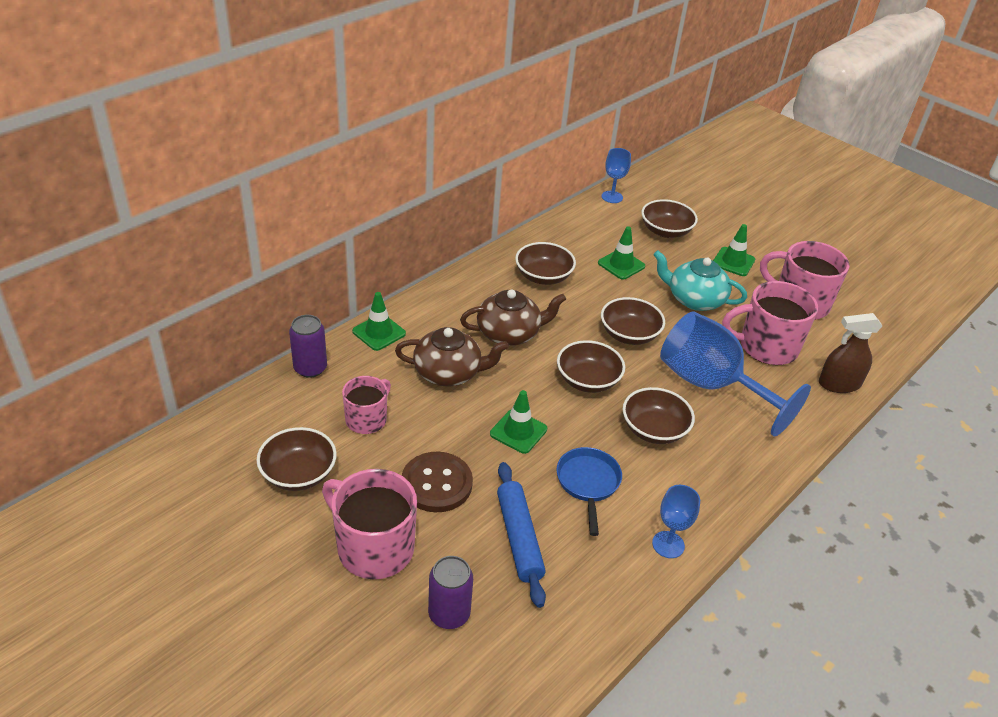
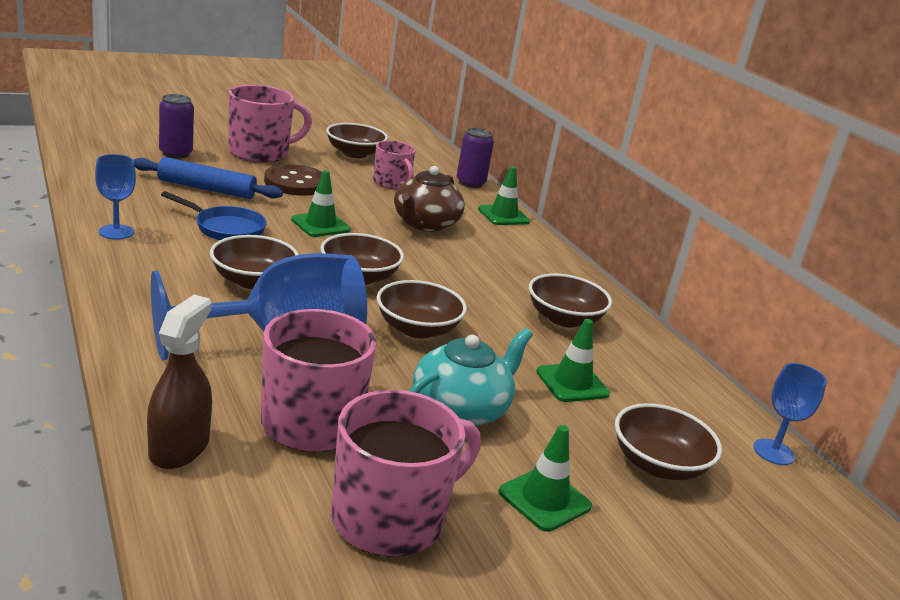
camera: 110 degrees right, 15 degrees down
(509, 333) = (465, 266): brown teapot -> none

